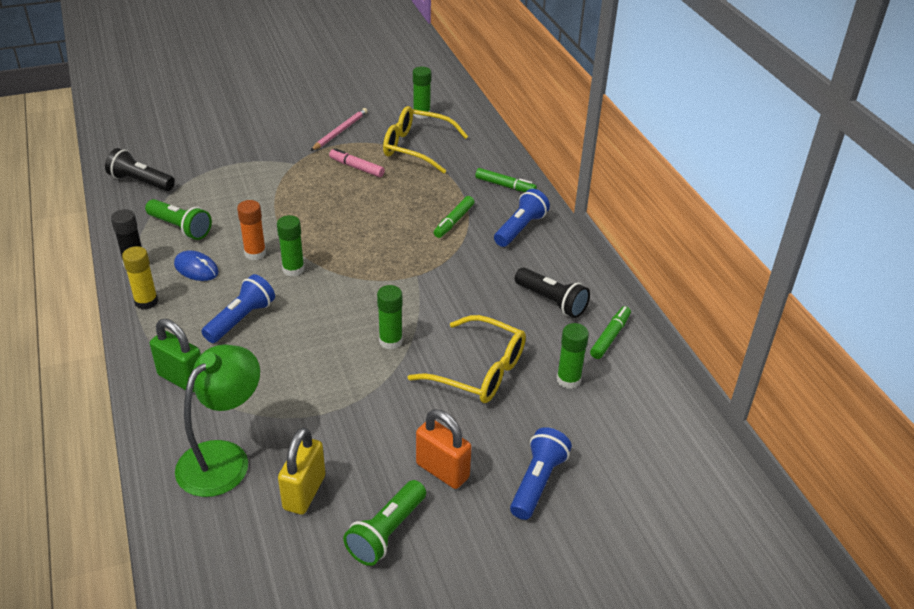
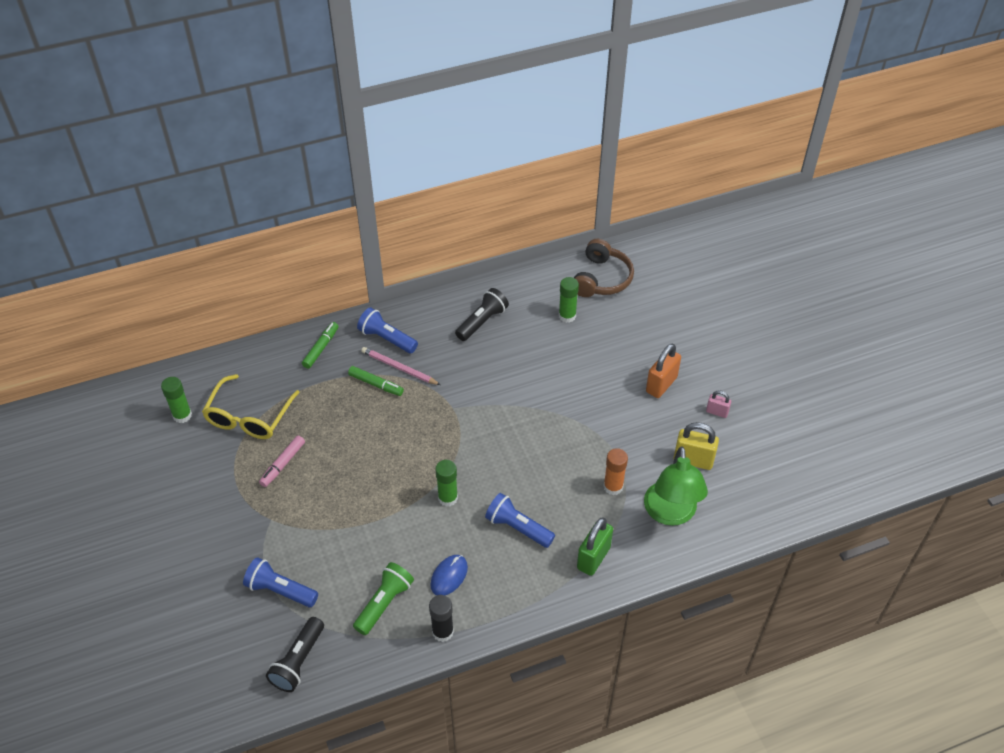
camera: 90 degrees left, 10 degrees up
(146, 302) = (499, 607): yellow glue stick -> none
(223, 458) = (670, 514): green lamp -> green lamp turned 120 degrees counterclockwise
(255, 253) = (425, 531): orange glue stick -> orange glue stick (613, 487)
(340, 131) = (210, 485): pink pencil -> pink pencil (399, 368)
(386, 532) = (717, 412): green flashlight -> pink padlock
(390, 341) = (536, 421): green glue stick -> none
(479, 371) = (563, 366): yellow glasses -> none
(537, 482) = (662, 335): blue flashlight -> blue flashlight (280, 590)
(610, 337) = (520, 290): green marker -> none
(646, 421) = (601, 279): none -> brown headphones

